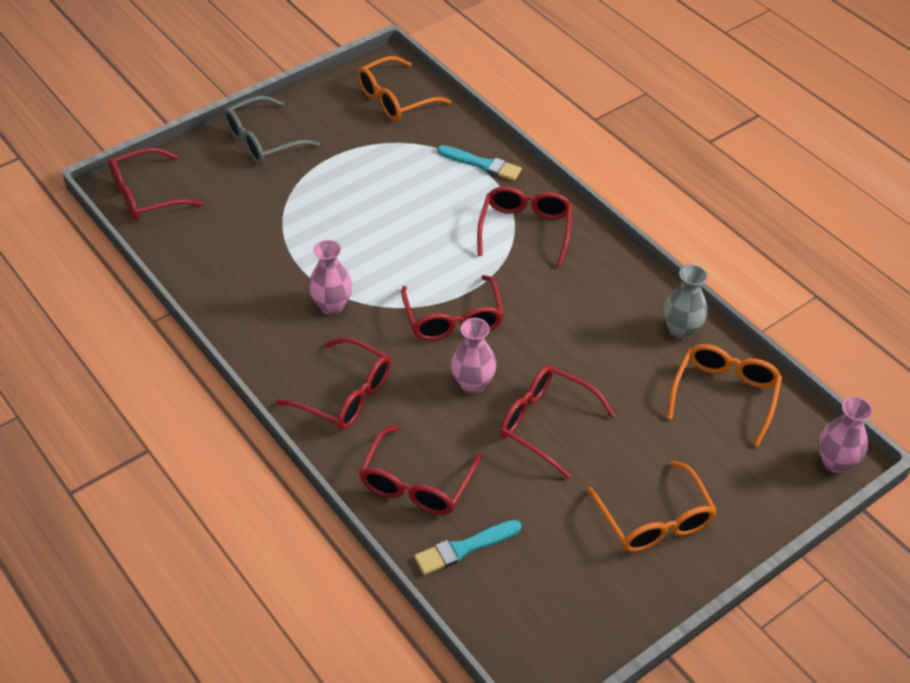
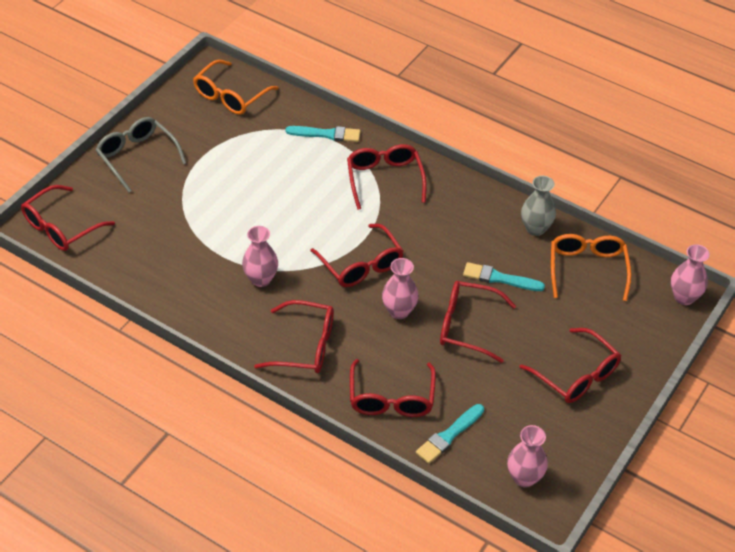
camera: 20 degrees left, 0 degrees up
(263, 141) = (137, 157): grey glasses -> grey glasses turned 105 degrees clockwise
(533, 628) = (524, 478): none -> pink vase
(611, 377) = (499, 278): none -> turquoise brush
(654, 520) = (576, 375): orange glasses -> red glasses

